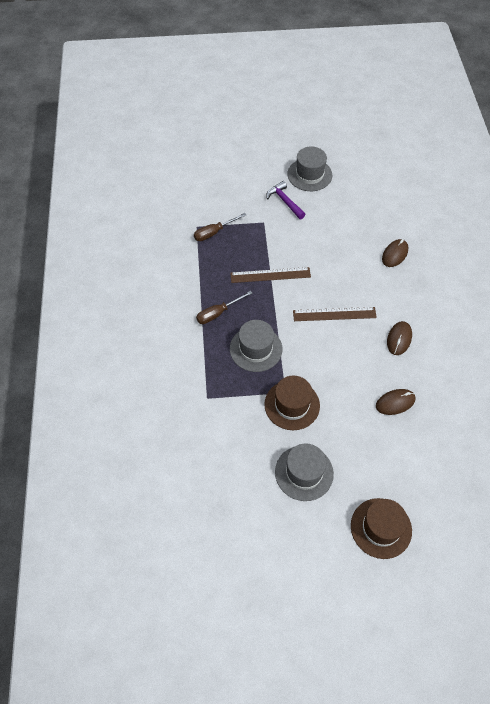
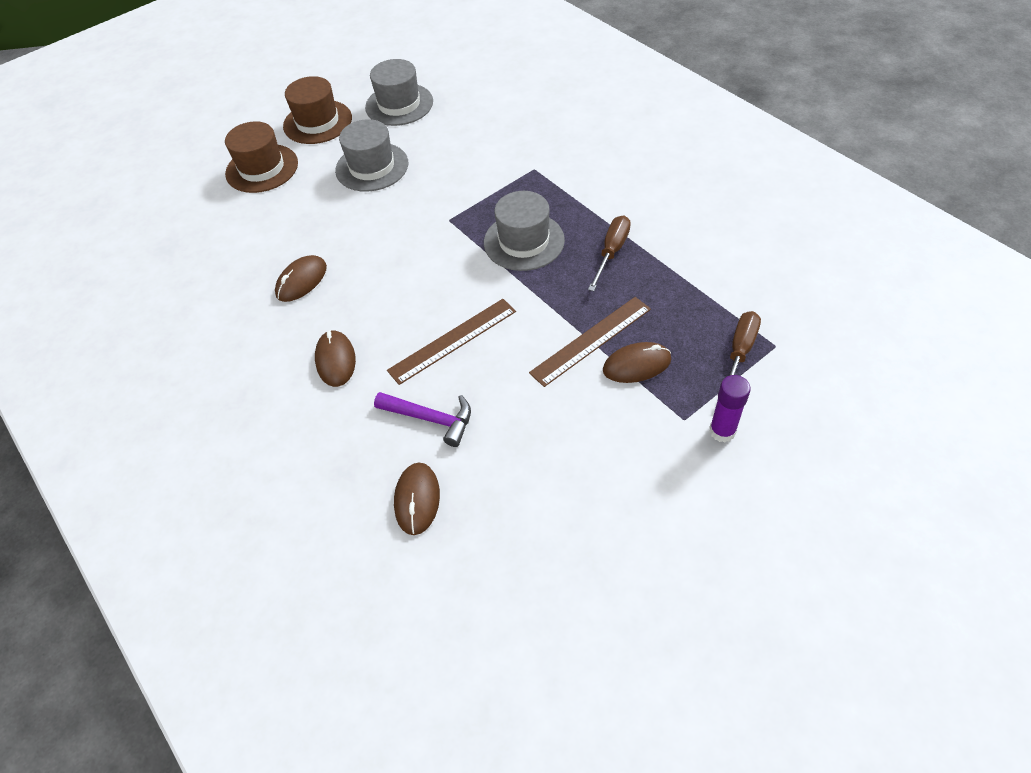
camera: 150 degrees right, 5 degrees down
(254, 210) = (722, 431): none -> purple glue stick
(261, 253) = (637, 365): none -> brown mouse
(284, 201) = (689, 485): purple hammer -> purple hammer (431, 419)
(292, 405) = (430, 212): brown hat -> brown hat (317, 122)
(309, 174) = (701, 582): grey hat -> grey hat (399, 104)

